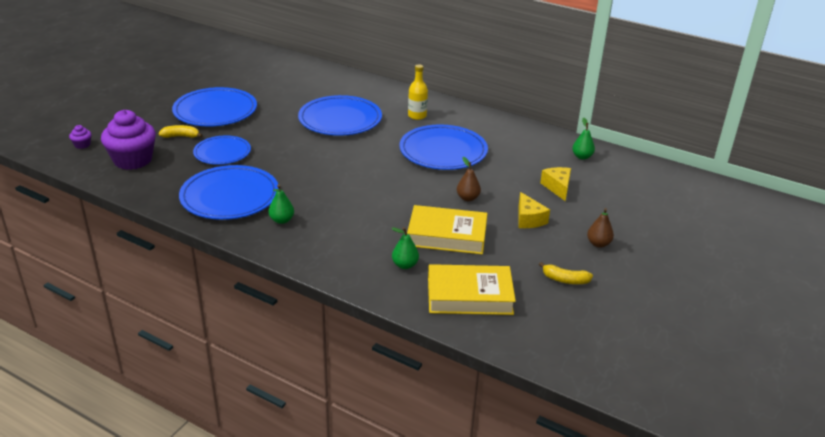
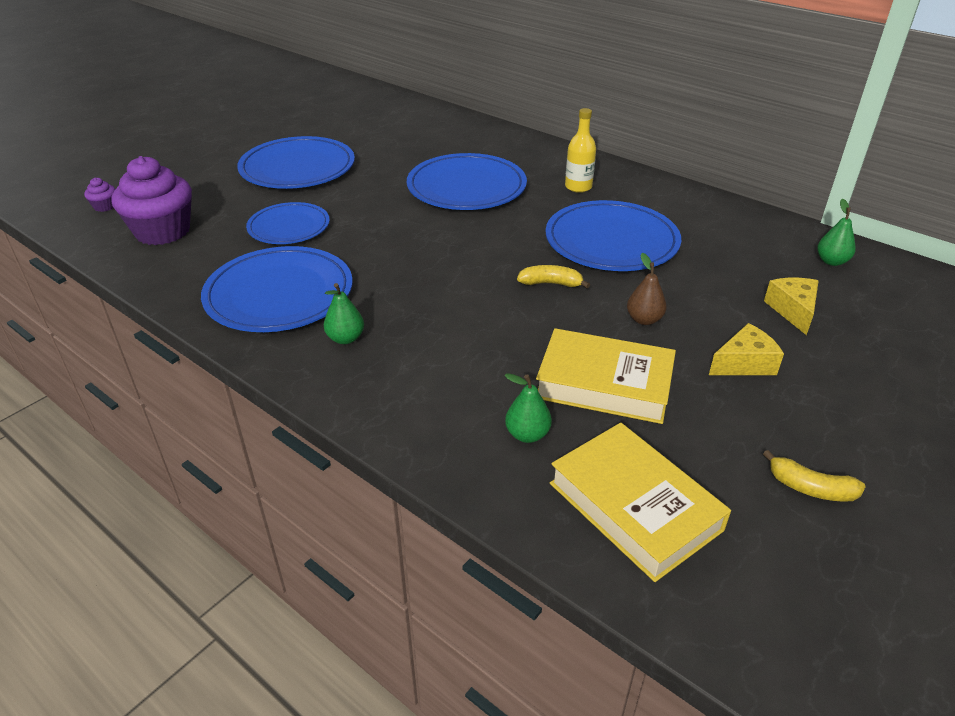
camera: 10 degrees right, 5 degrees up
(181, 136) = (240, 201): yellow banana -> yellow banana (551, 283)
(469, 296) = (634, 506): yellow book -> yellow book turned 45 degrees clockwise
(528, 219) = (744, 363): yellow cheese -> yellow cheese turned 105 degrees counterclockwise
(598, 244) = (868, 419): brown pear -> none

